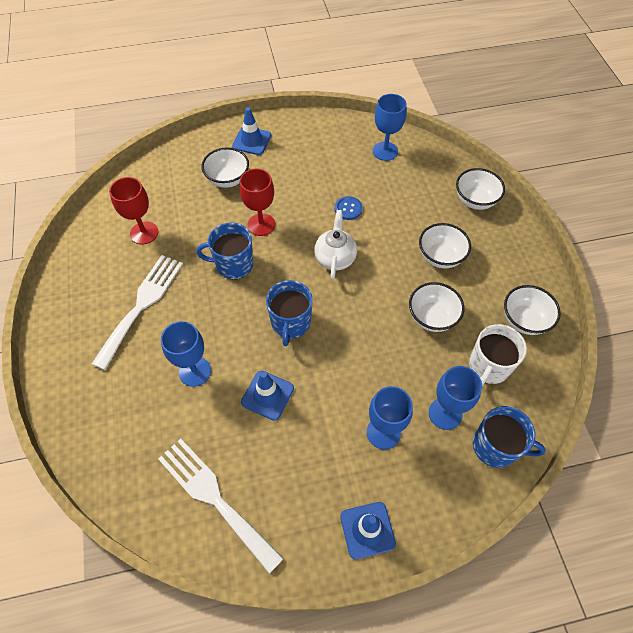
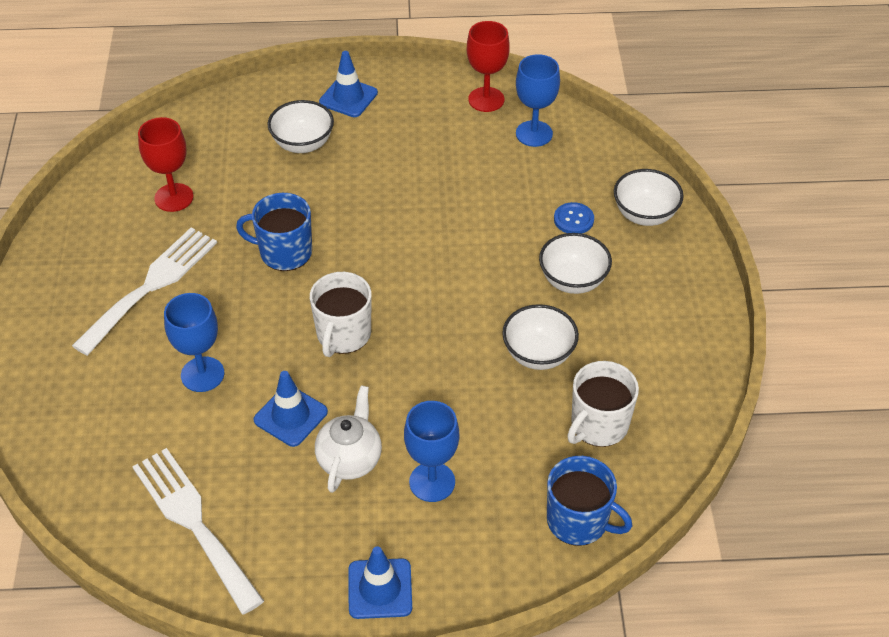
camera: 10 degrees right, 10 degrees down
(261, 224) = (334, 207): red goblet -> red goblet (486, 99)
(290, 323) = (343, 335): blue mug -> white mug
(335, 258) = (425, 263): white teapot -> white teapot (350, 459)
(348, 209) = (460, 202): blue button -> blue button (573, 219)
(445, 413) = (521, 472): blue goblet -> none
(524, 320) = (666, 376): white bowl -> none

